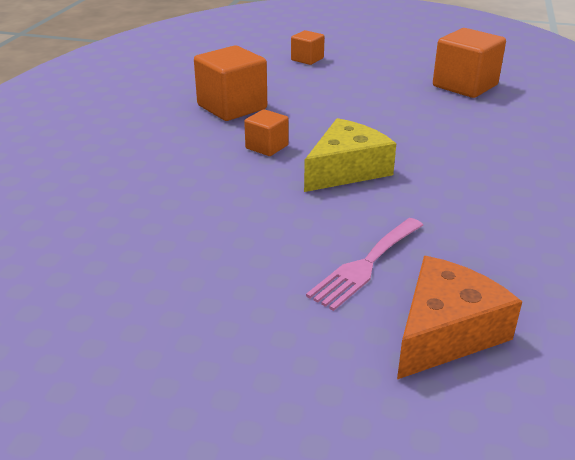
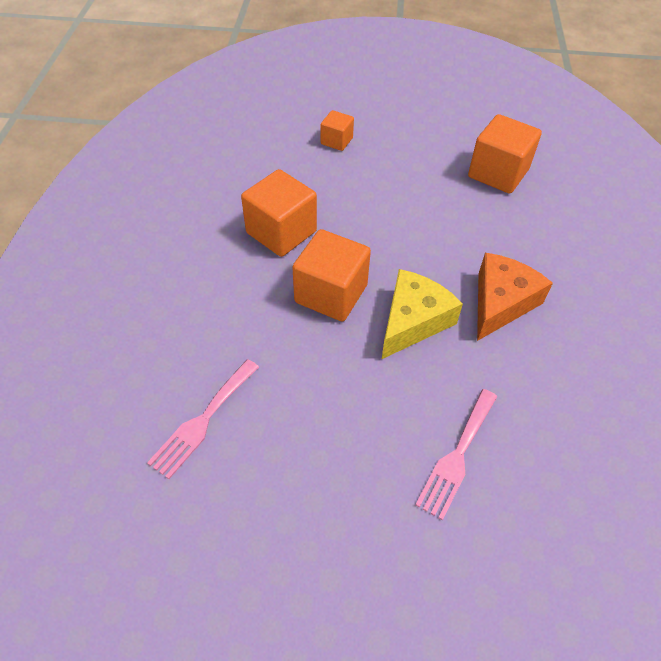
camera: 10 degrees left, 20 degrees up
(101, 217) = (203, 421): none -> pink fork
(267, 147) = (331, 294): orange cube -> orange cube, size x1.82
(445, 332) = (538, 533): orange cheese -> orange cheese (500, 303)

